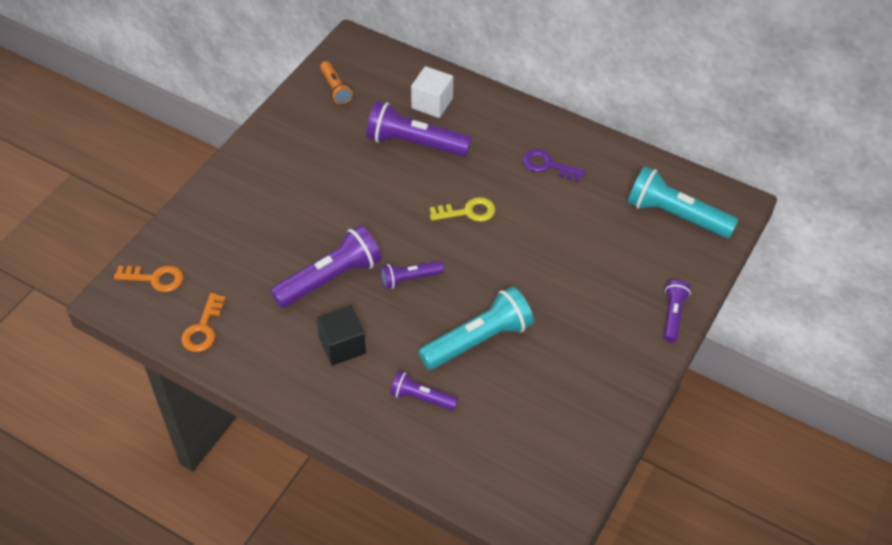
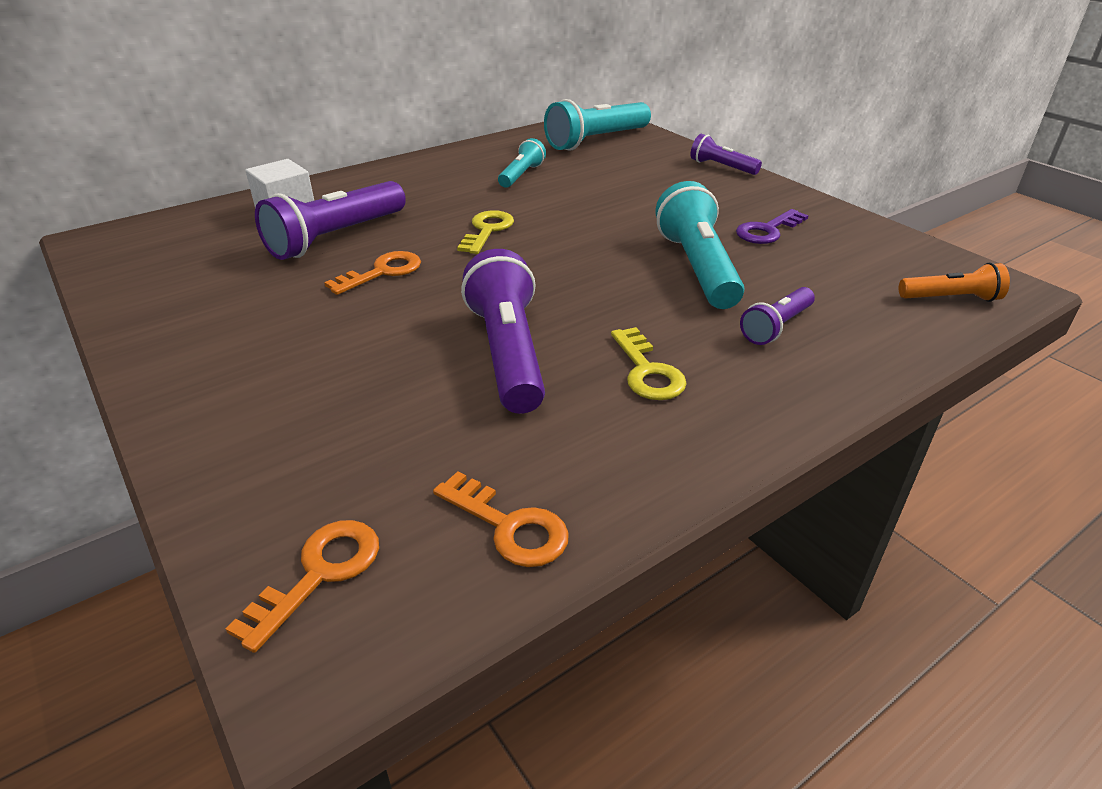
camera: 65 degrees left, 15 degrees down
(335, 89) = (155, 269): orange flashlight -> orange flashlight (951, 298)
(342, 345) = (647, 371): black cube -> yellow key
(385, 186) = (382, 272): none -> orange key
(409, 279) = (562, 290): purple flashlight -> none
(548, 165) = (468, 176): purple key -> purple key (767, 230)
(570, 195) = (521, 175): none -> turquoise flashlight

